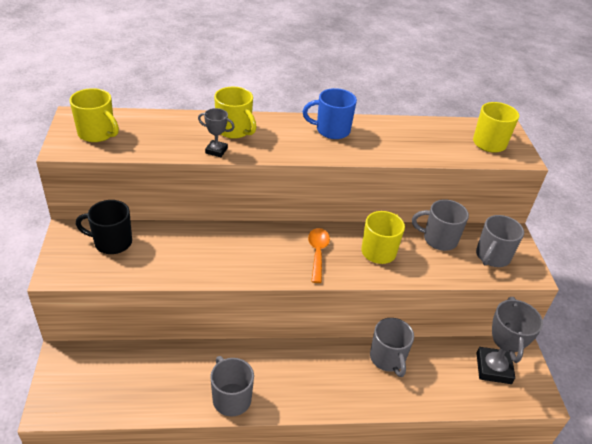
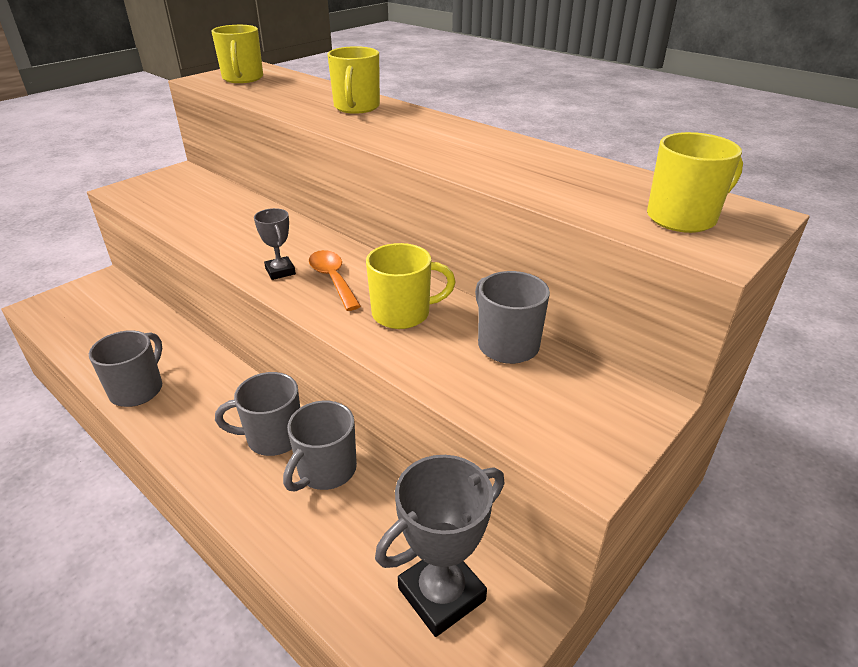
camera: 50 degrees right, 5 degrees down
(112, 242) = (191, 189): black mug -> none
(216, 151) = (305, 114): grey trophy -> grey trophy (280, 271)
(317, 253) = (333, 279): orange spoon -> orange spoon turned 75 degrees counterclockwise
(332, 130) = (461, 137): blue mug -> none
(492, 256) = (556, 407): grey mug -> grey mug (273, 437)

